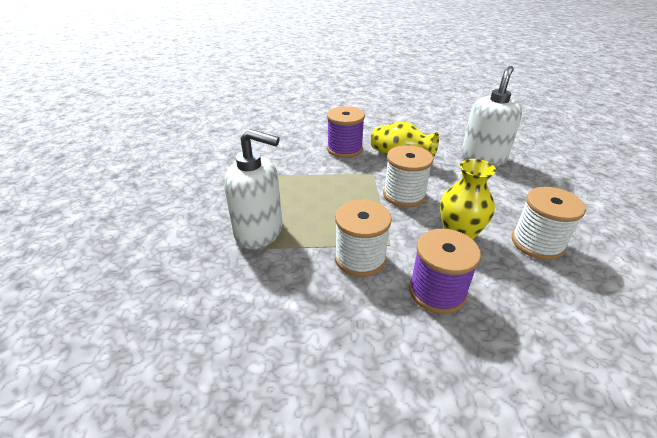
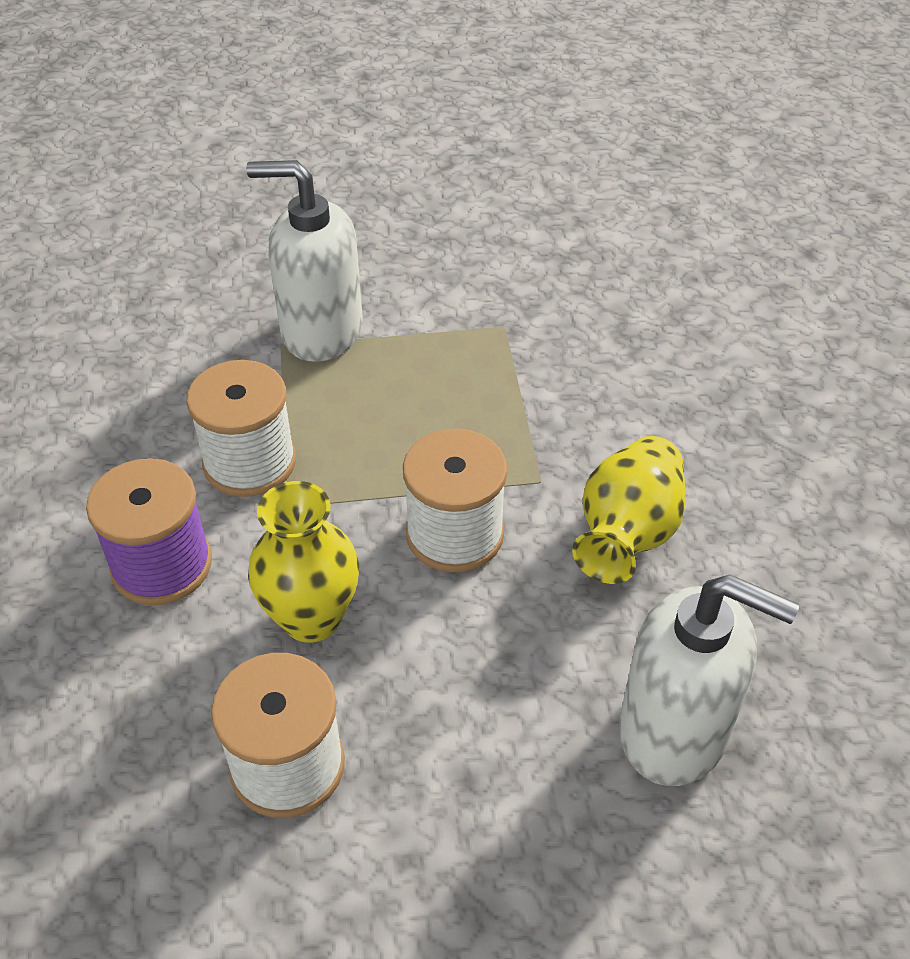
camera: 85 degrees right, 10 degrees up
(259, 231) = (321, 331): white soap dispenser -> white soap dispenser turned 90 degrees clockwise
(344, 149) = (643, 426): purple spool -> none

